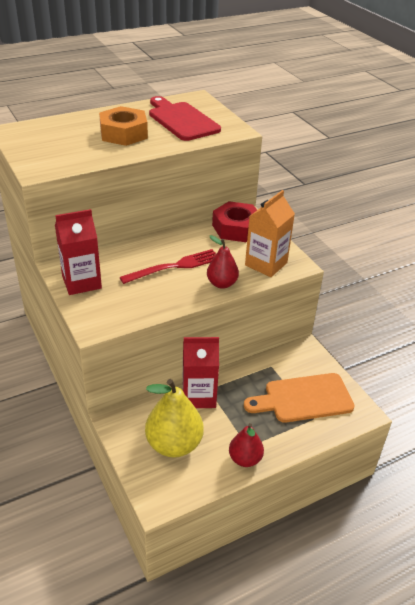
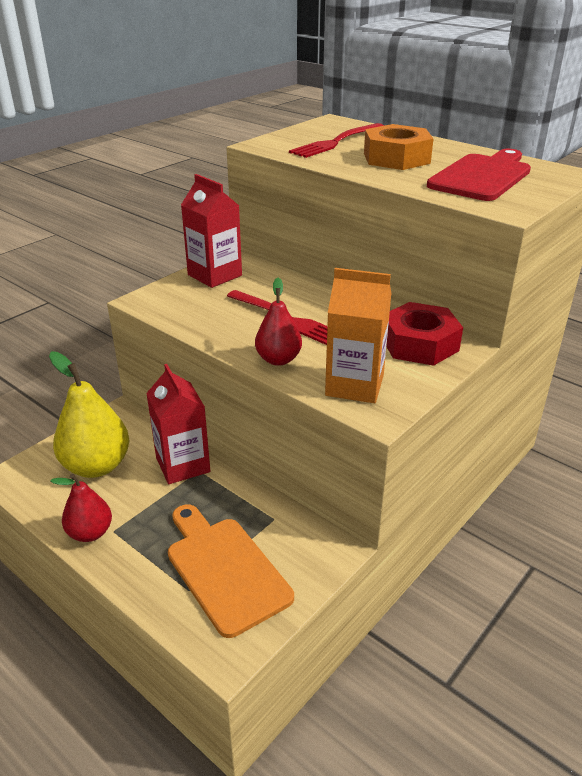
camera: 70 degrees right, 5 degrees down
(66, 143) = (336, 142): none -> red fork

